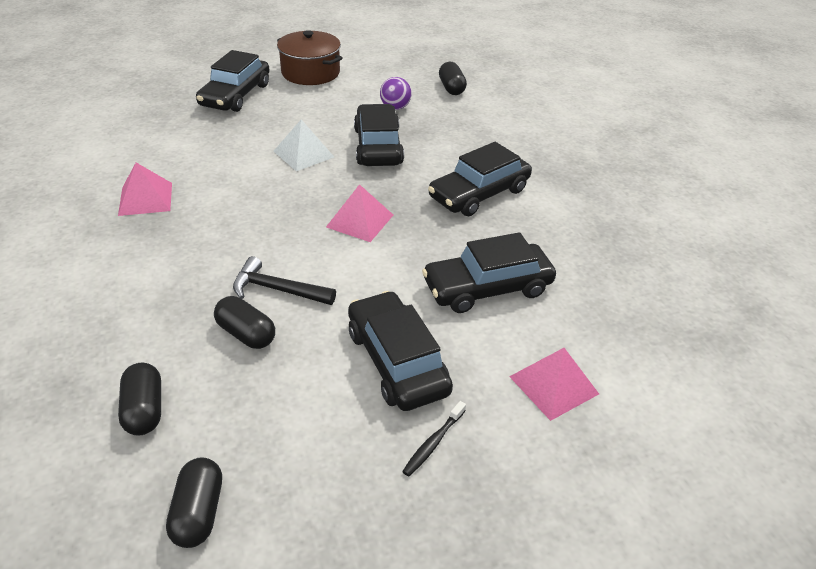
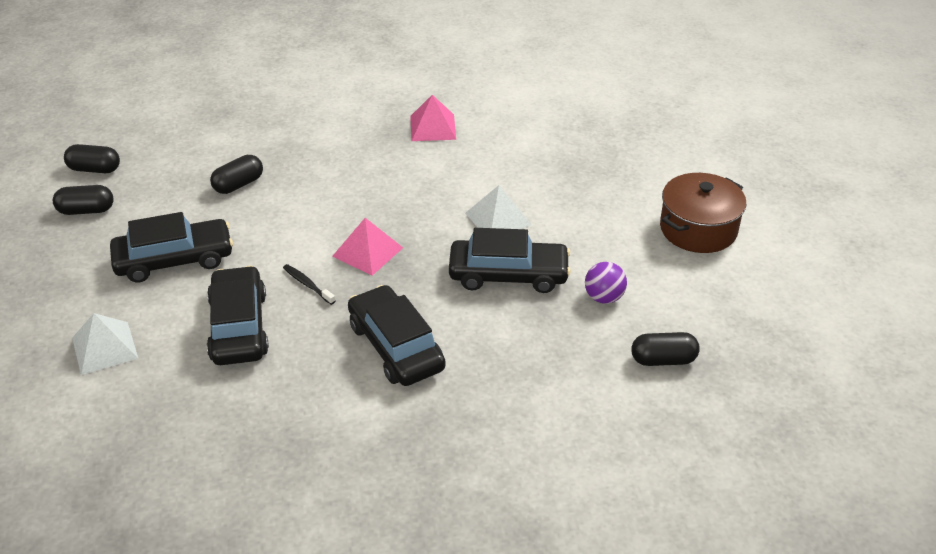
camera: 100 degrees right, 0 degrees up
(145, 410) = (186, 144): black capsule -> black capsule (86, 210)
(235, 95) = (633, 171): black car -> none
(277, 289) = (284, 200): black hammer -> none
(433, 443) = (88, 271): black toothbrush -> black toothbrush (308, 285)
(553, 385) = (105, 348): pink pyramid -> white pyramid

